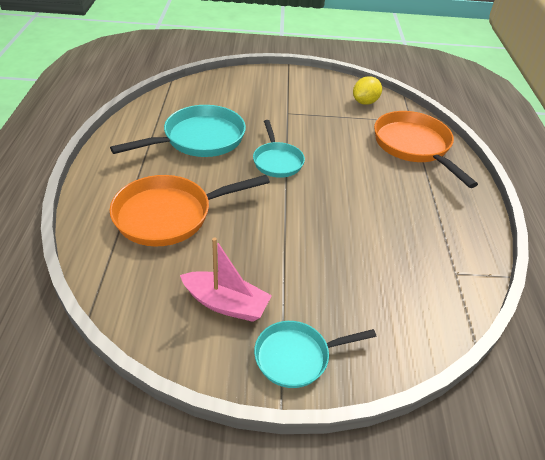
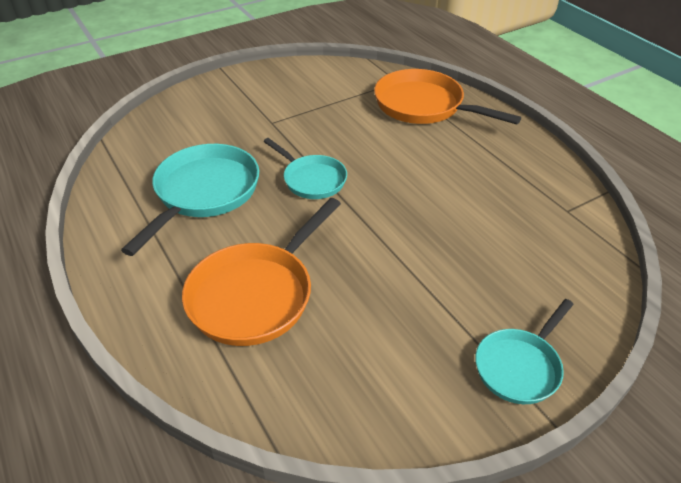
camera: 30 degrees left, 0 degrees up
(226, 304) = (408, 355): pink boat -> none
(365, 102) = (338, 79): yellow lemon -> none

